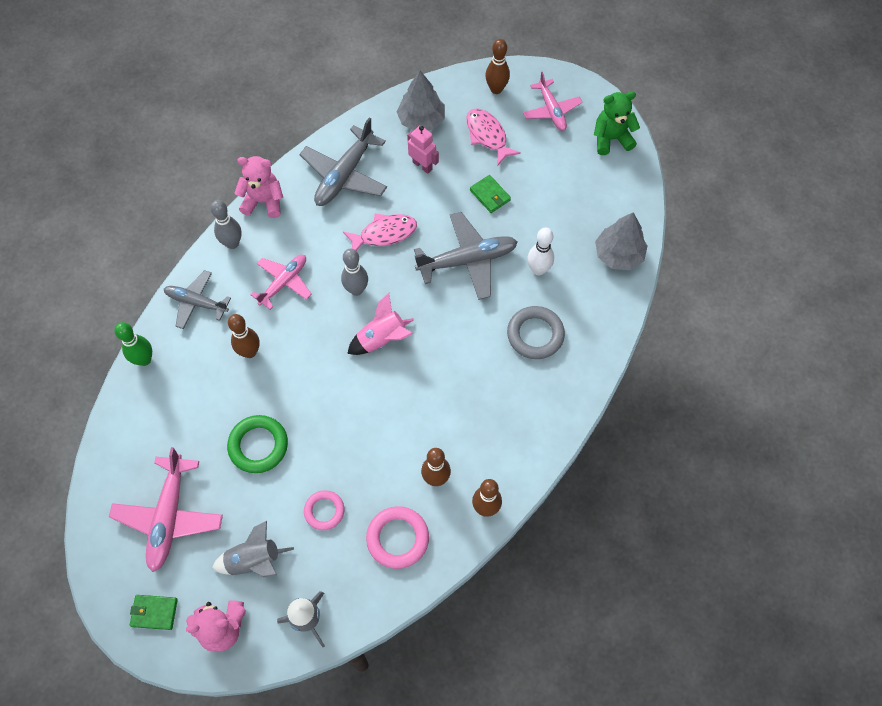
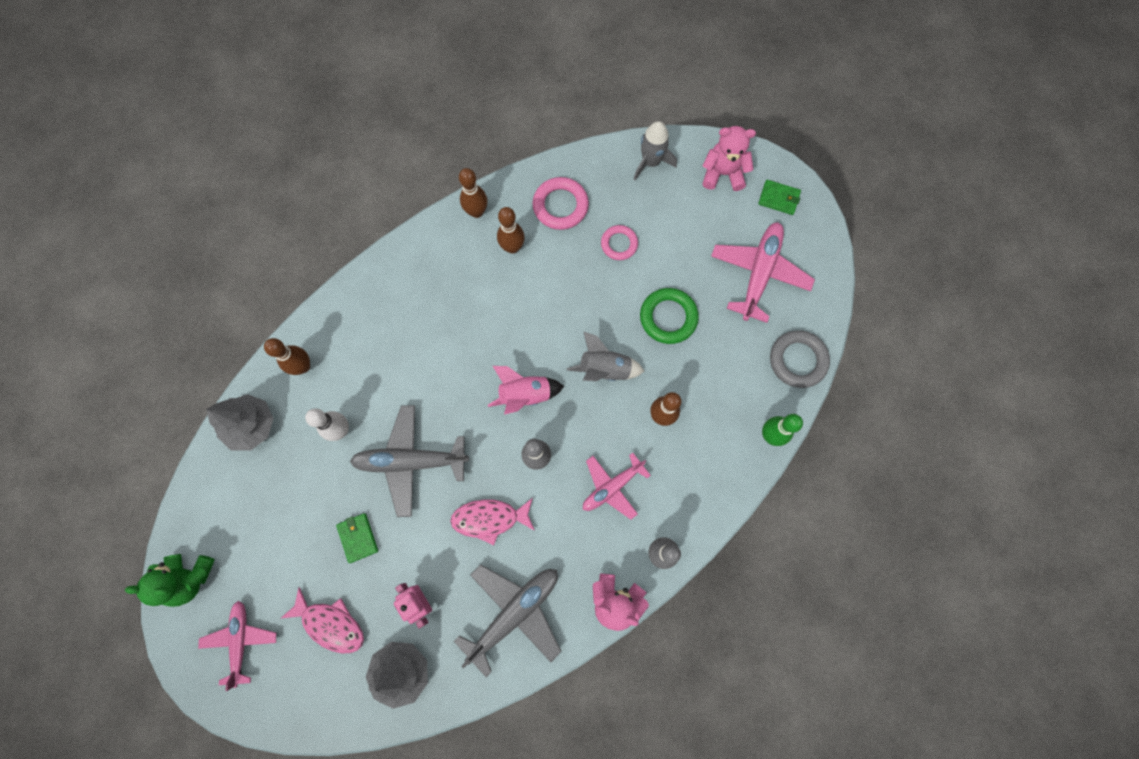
camera: 165 degrees left, 10 degrees up
(196, 302) = (709, 487): grey plane -> none
(254, 561) = (688, 218): grey rocket -> grey rocket (605, 369)
(487, 135) = (330, 624): pink fish -> pink fish turned 45 degrees counterclockwise
(496, 89) = (294, 694): brown bowling pin -> brown bowling pin (303, 366)
(535, 334) = (372, 359): grey ring -> grey ring (797, 360)

